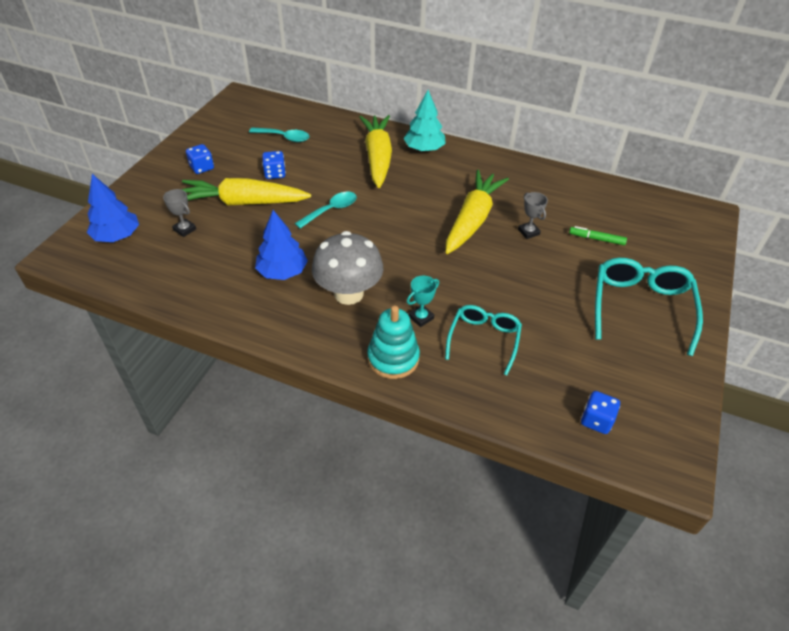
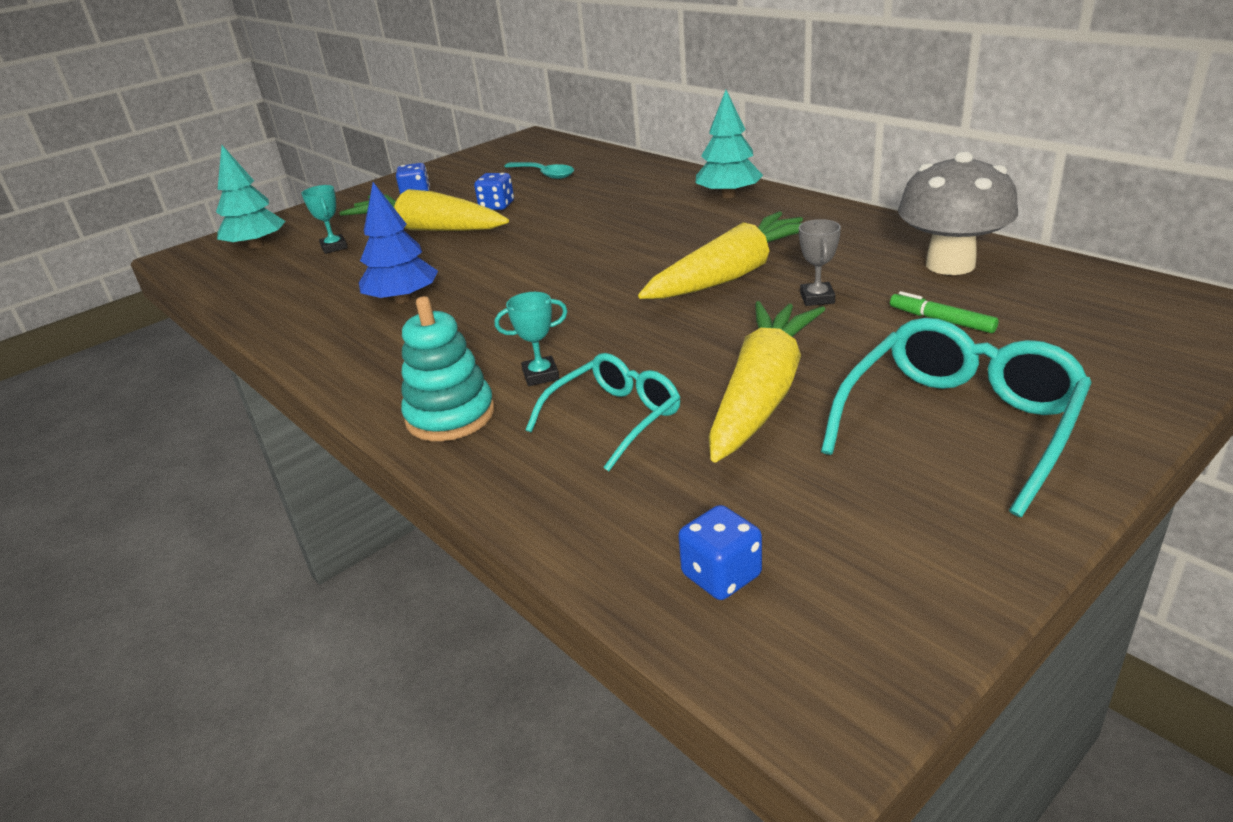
camera: 30 degrees right, 15 degrees down
(117, 236) = (256, 246): blue tree -> turquoise tree
(185, 229) = (334, 247): grey trophy -> turquoise trophy
(331, 210) = (531, 246): turquoise spoon -> none
(348, 293) = (464, 333): grey mushroom -> grey mushroom (950, 264)
(377, 157) = (651, 199): yellow carrot -> yellow carrot (762, 393)

